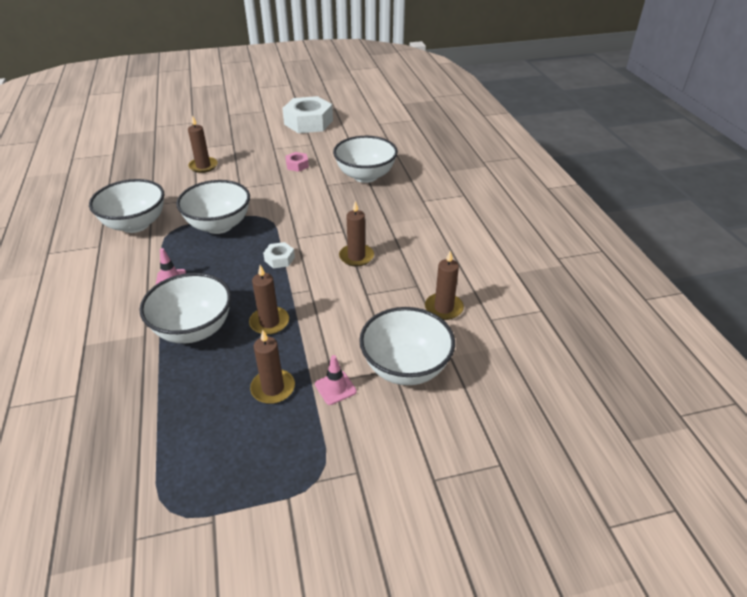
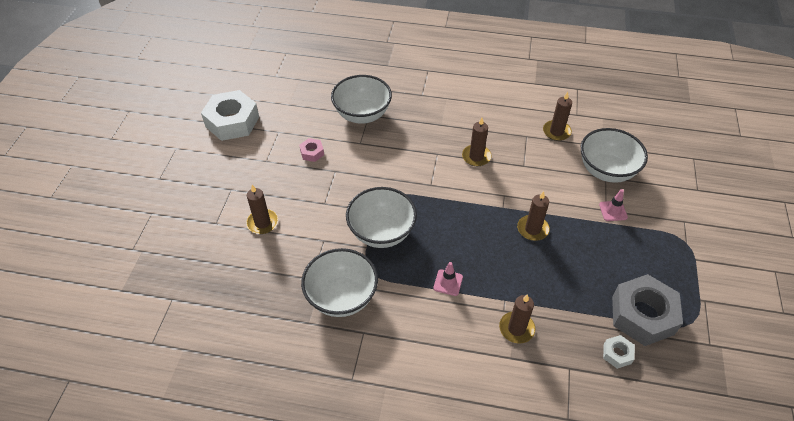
camera: 65 degrees left, 10 degrees up
(168, 450) = (642, 315): none -> grey nut
(194, 329) = (521, 278): white bowl -> none
(273, 388) = (602, 244): brown candle -> brown candle (516, 328)
(279, 259) = (455, 203): white nut -> white nut (617, 354)

